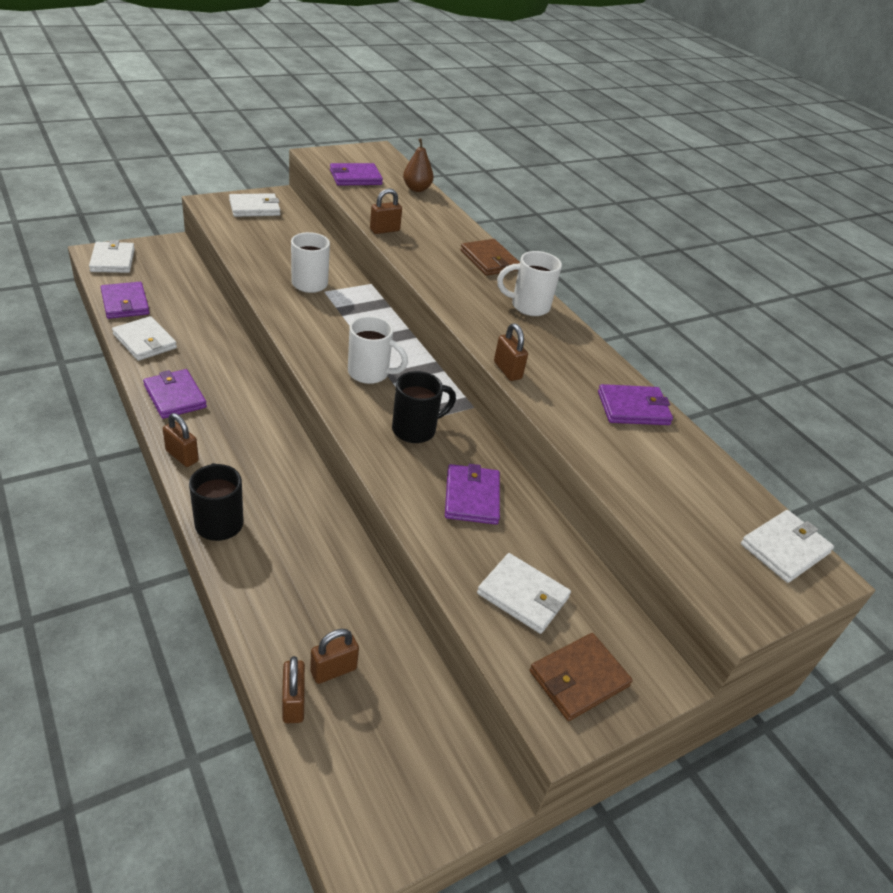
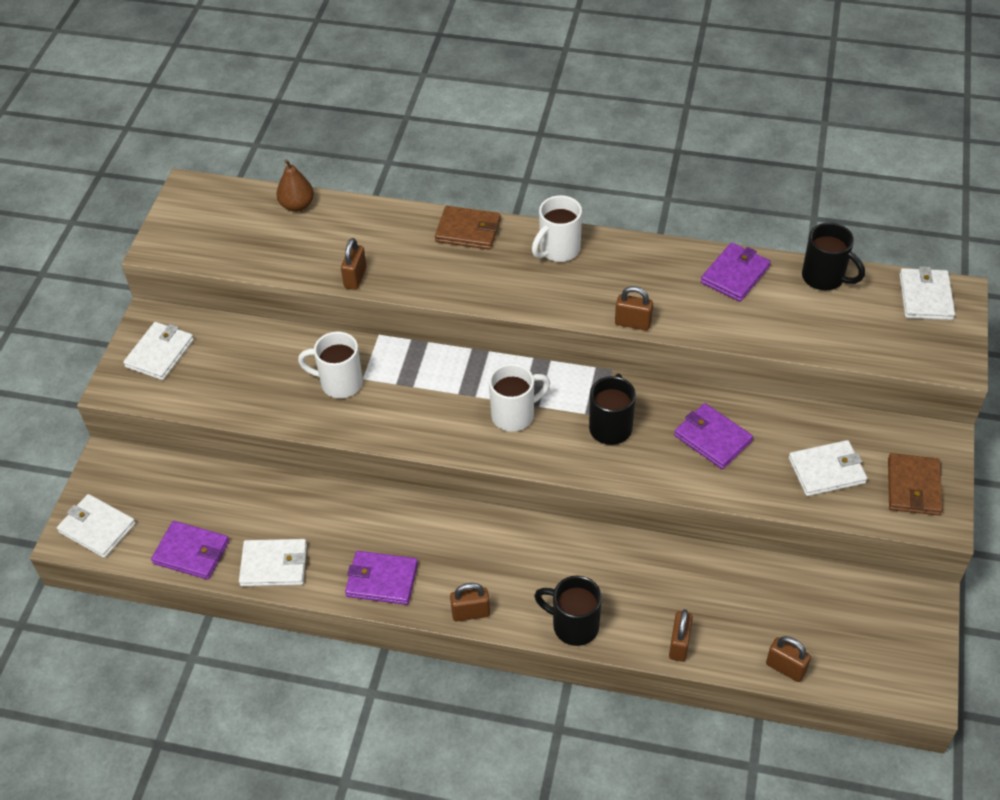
camera: 40 degrees left, 10 degrees up
(333, 670) = (774, 628): brown padlock -> brown padlock (679, 645)
(355, 177) = (233, 242): purple wallet -> none
(707, 466) = (824, 278): none -> black mug

